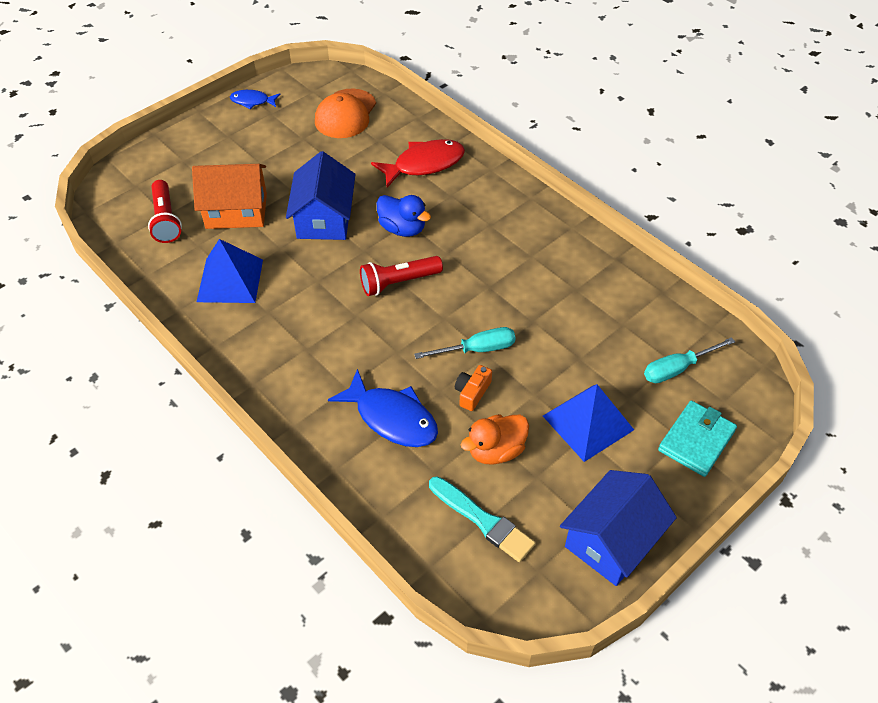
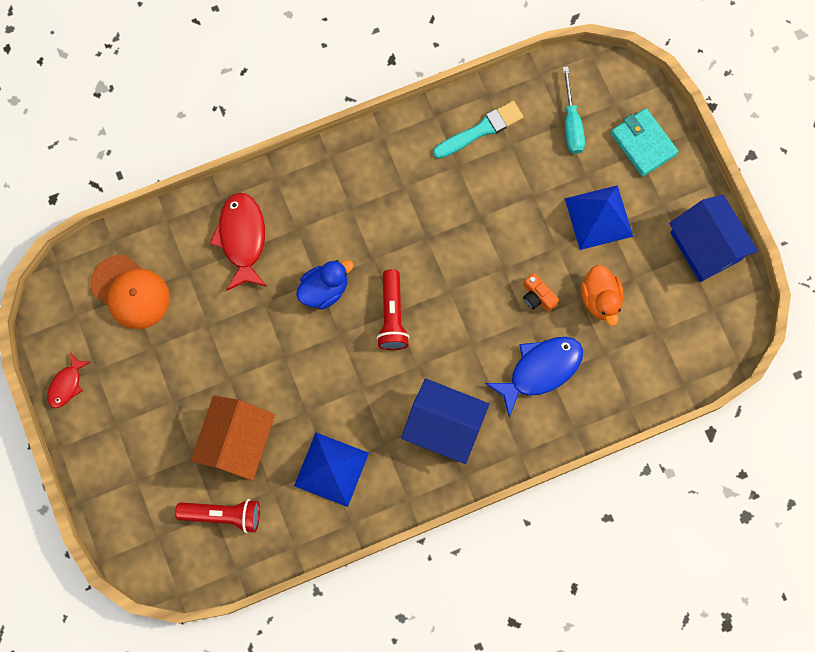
camera: 70 degrees left, 25 degrees up
(252, 101) = (67, 385): blue fish -> red fish
(324, 218) = (282, 359): blue house -> blue house (444, 425)
(477, 349) = (494, 275): turquoise screwdriver -> none
(483, 521) = (659, 333): turquoise brush -> turquoise brush (481, 130)

